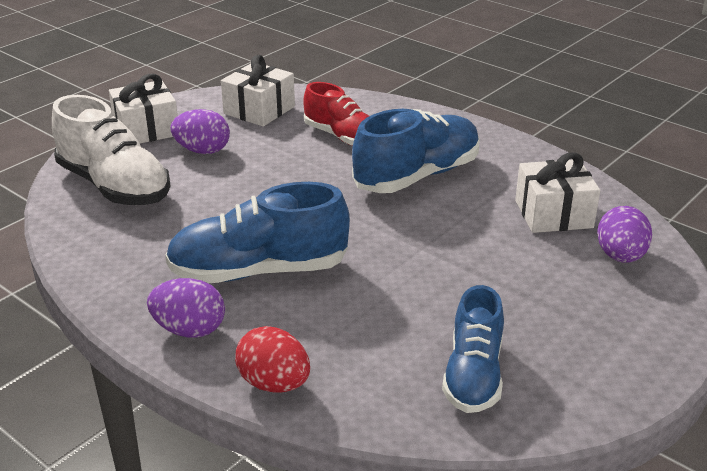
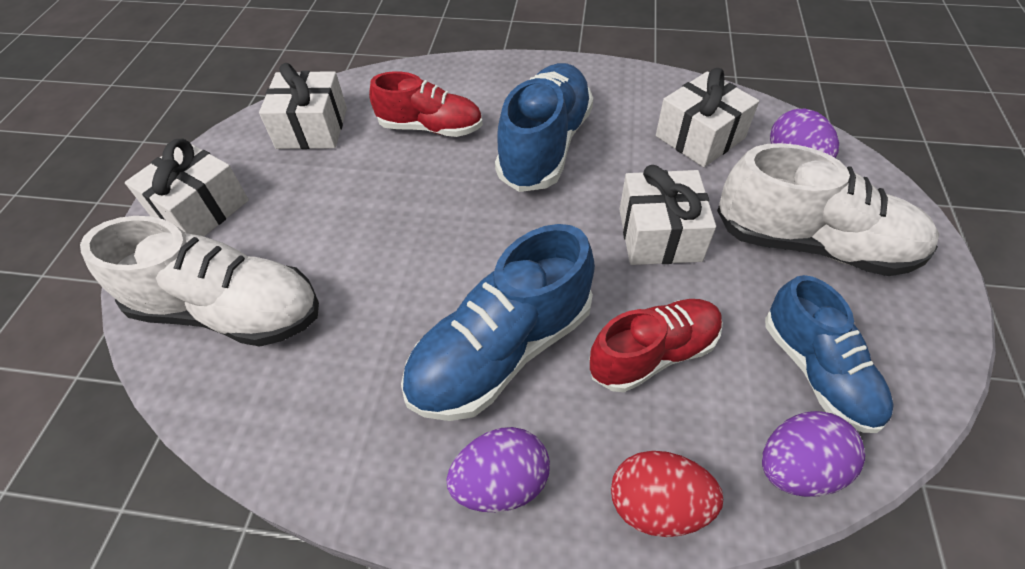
camera: 30 degrees left, 20 degrees up
(202, 151) = (294, 210): purple egg -> purple egg (797, 467)
(360, 315) = (653, 354): none -> red shoe
(445, 257) = (659, 235): none -> white gift
(566, 309) = (812, 244): none -> white shoe

